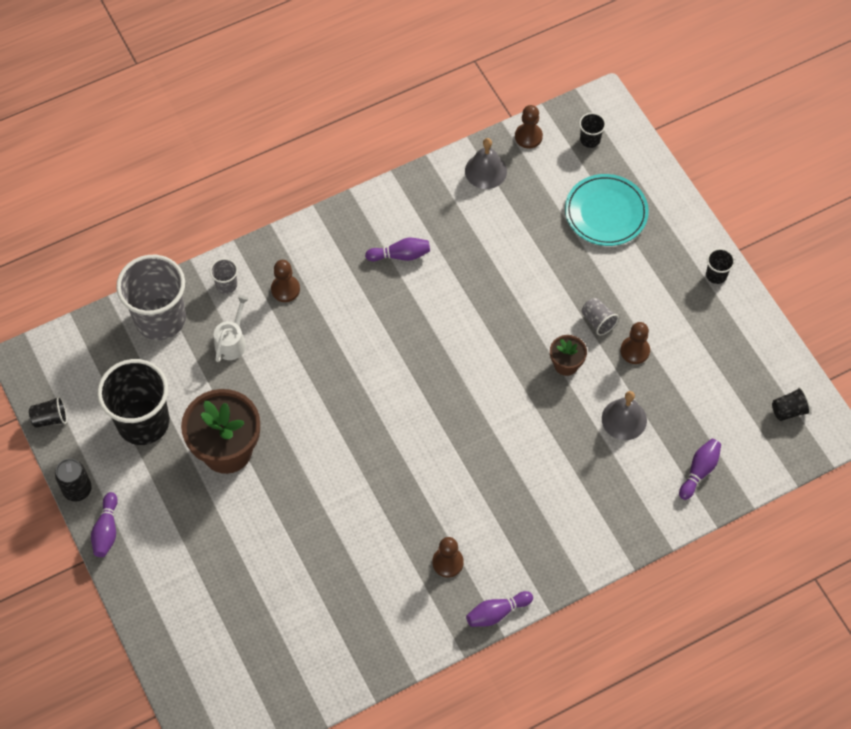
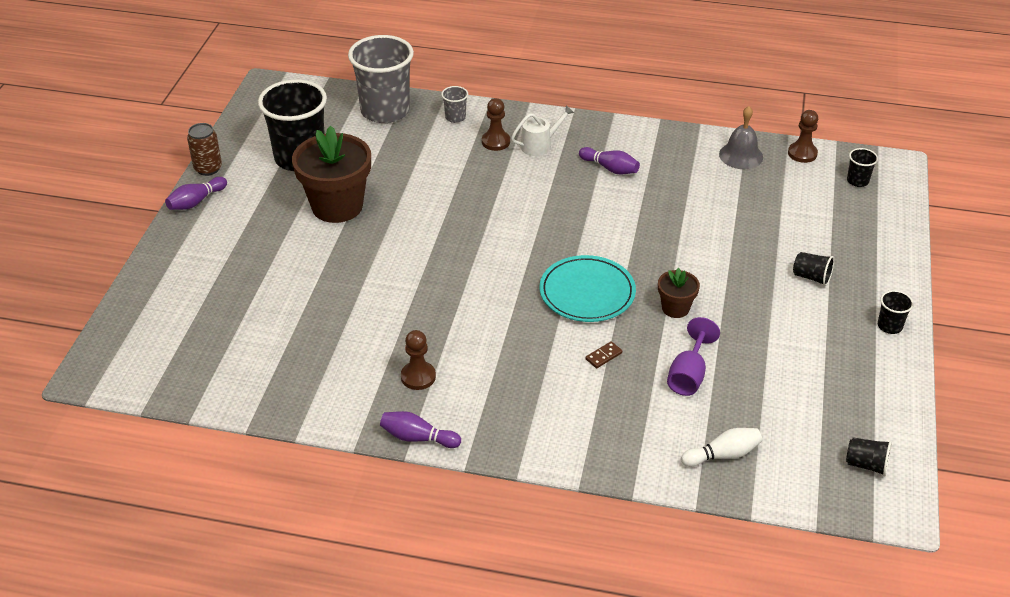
camera: 40 degrees right, 20 degrees down
(50, 418) = (242, 122): black cup -> black cup (811, 277)
(77, 489) = (208, 168): black can -> brown can
(232, 342) = (419, 149): white watering can -> white watering can (539, 145)
(555, 446) = (603, 356): none -> brown domino
(598, 321) = (737, 296): grey cup -> none
(606, 212) = (823, 232): turquoise plate -> turquoise plate (587, 292)
(624, 419) = (688, 375): grey bell -> purple goblet
(635, 351) = (751, 334): brown pawn -> none
(699, 471) = (723, 455): purple bowling pin -> white bowling pin

